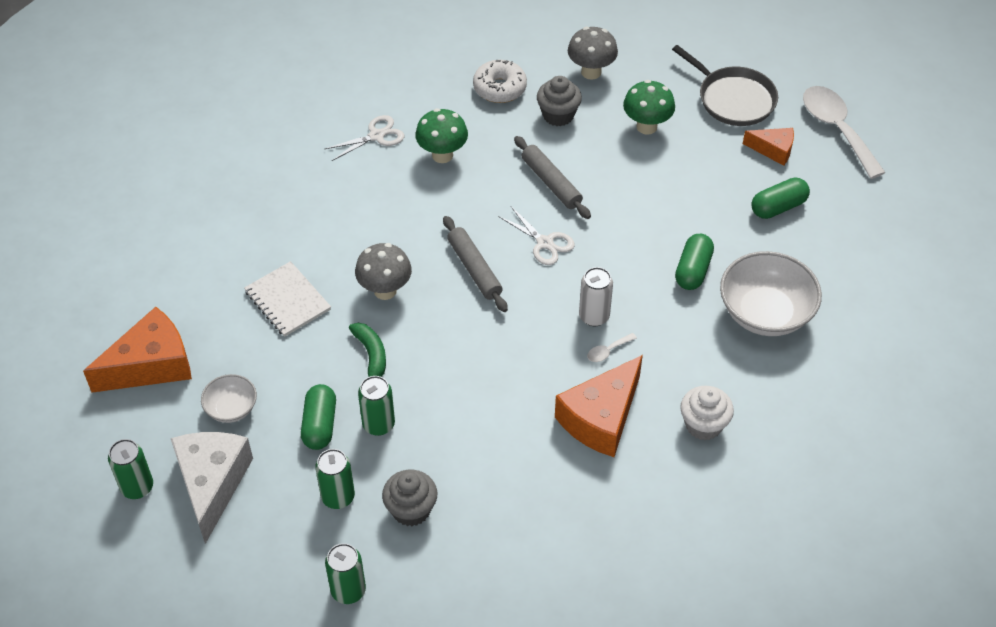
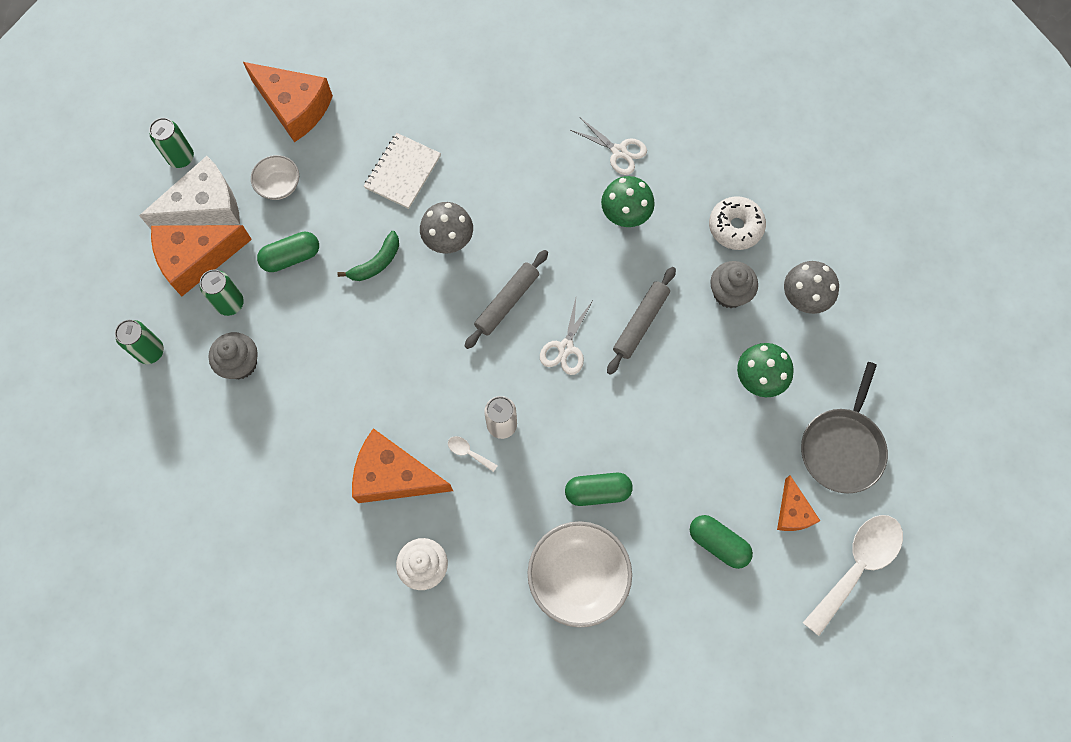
camera: 65 degrees right, 20 degrees up
(267, 512) = (196, 259): none -> orange cheese
(378, 424) = (311, 301): green can -> none

